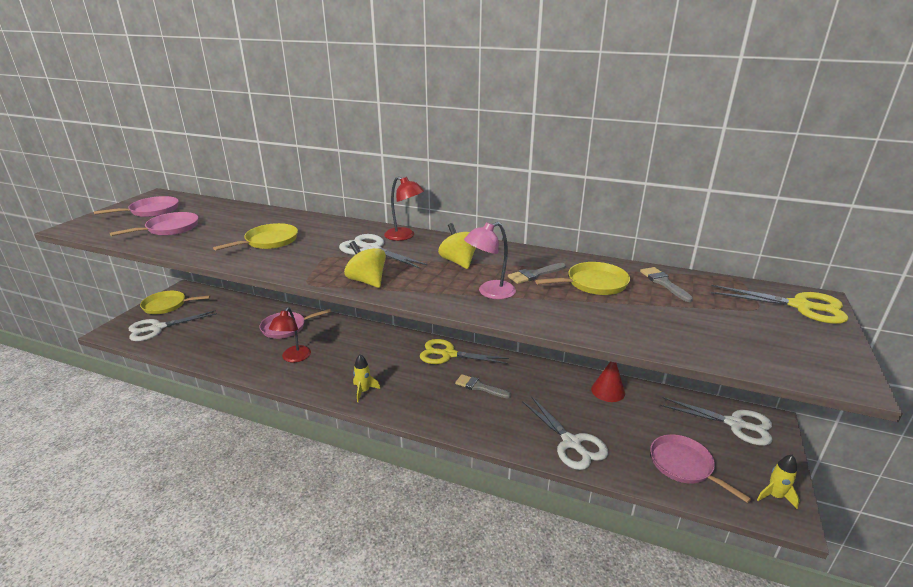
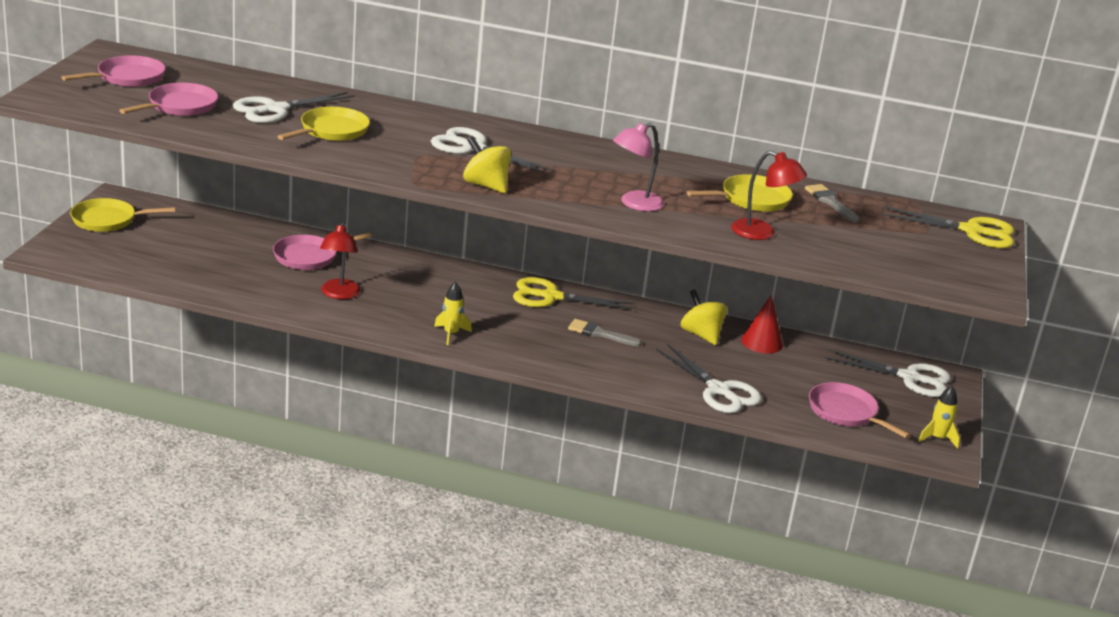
camera: 10 degrees left, 0 degrees up
(157, 328) = (115, 250): white scissors -> white scissors (275, 109)
(404, 236) = (507, 132): red lamp -> red lamp (762, 233)
(458, 262) = (588, 168): yellow spinning top -> yellow spinning top (701, 335)
(534, 274) = (682, 187): grey brush -> none

